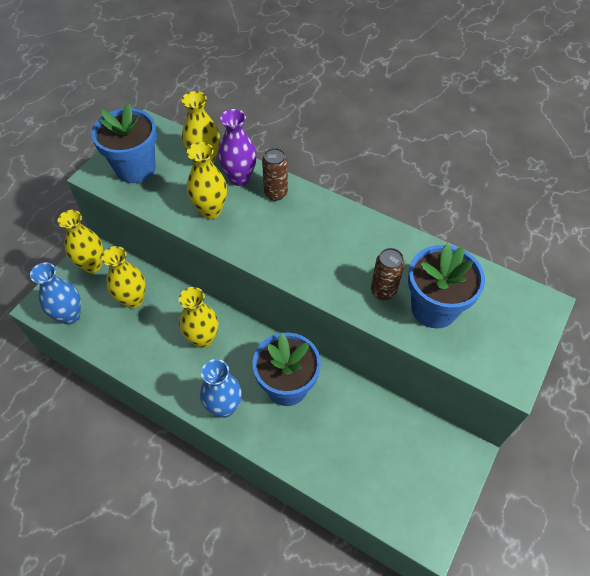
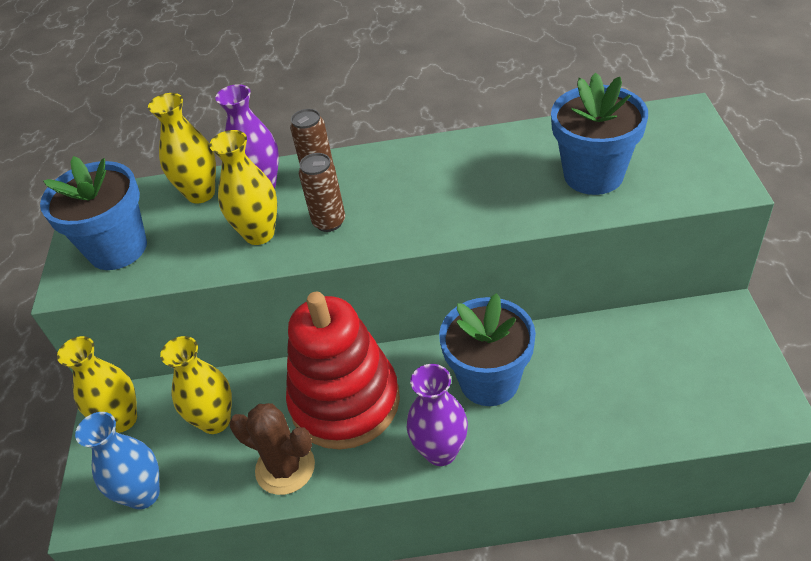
camera: 30 degrees left, 10 degrees down
(143, 354) = (285, 468): none -> brown cactus
(203, 339) = (345, 402): yellow vase -> red stacking toy
(224, 407) = (440, 451): blue vase -> purple vase
(383, 291) = (529, 191): brown can -> brown can (329, 222)

